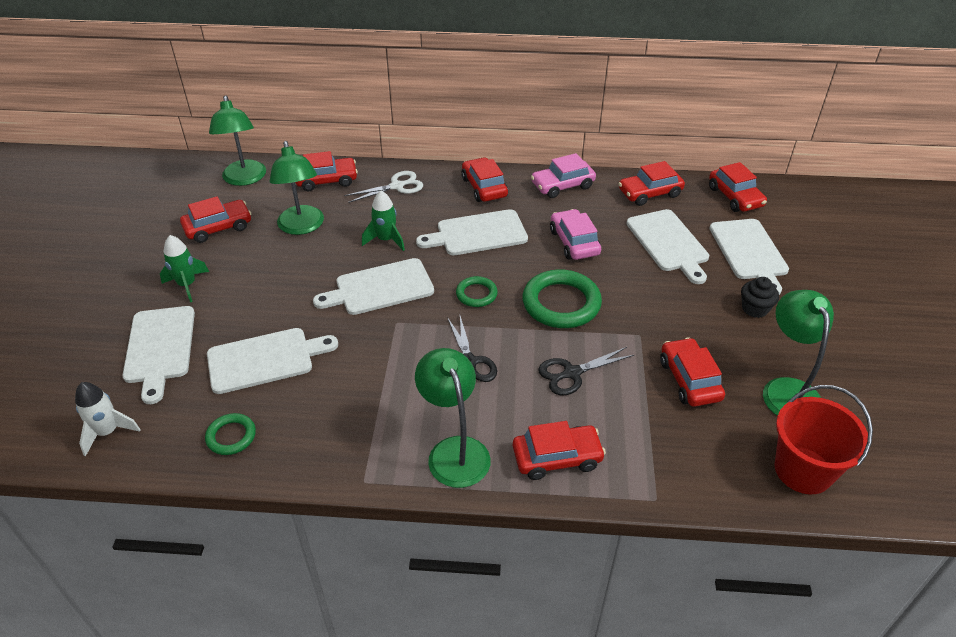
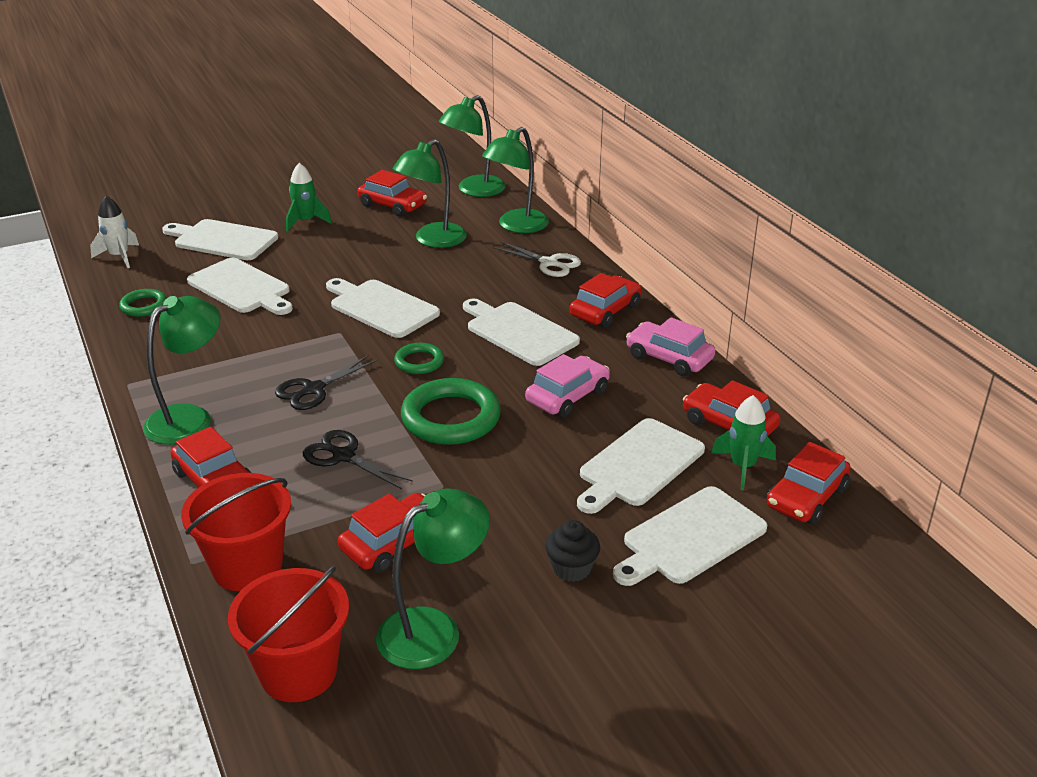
camera: 60 degrees right, 10 degrees down
(160, 348) = (222, 240): white cutting board -> white cutting board turned 60 degrees clockwise
(326, 180) = (516, 226): red car -> green lamp
(386, 240) = (456, 286): green rocket -> green rocket (742, 467)
(677, 467) = (247, 567): none -> red bucket

